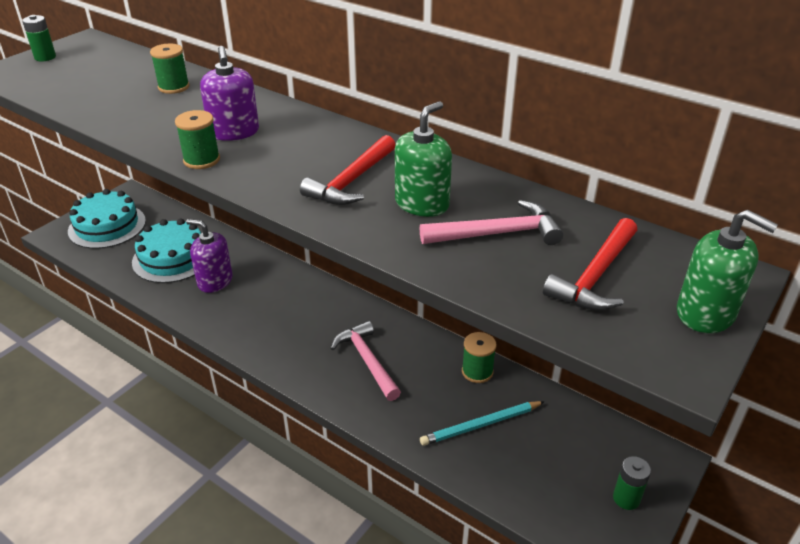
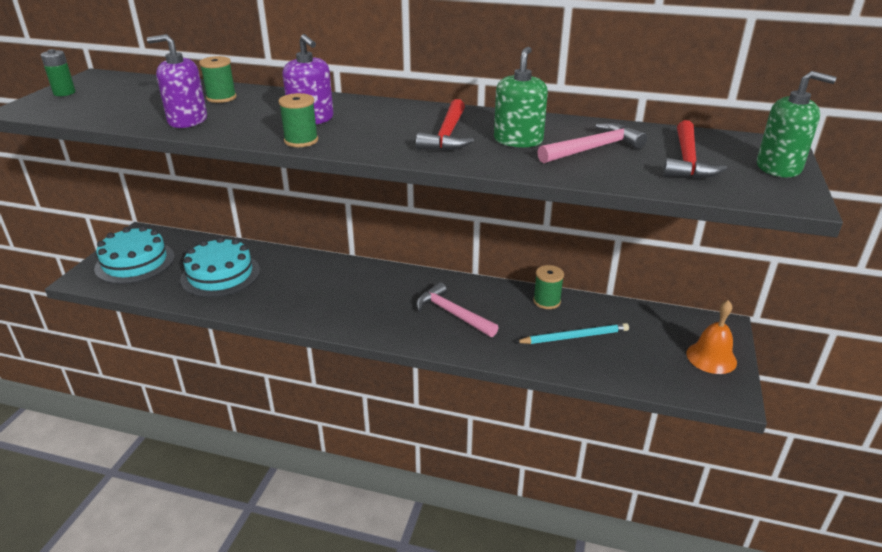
camera: 20 degrees left, 5 degrees down
(215, 281) = (274, 284): purple soap dispenser -> purple soap dispenser (187, 120)
(481, 425) = (574, 336): turquoise pencil -> turquoise pencil turned 150 degrees counterclockwise
(626, 498) = (711, 357): green battery -> orange bell

